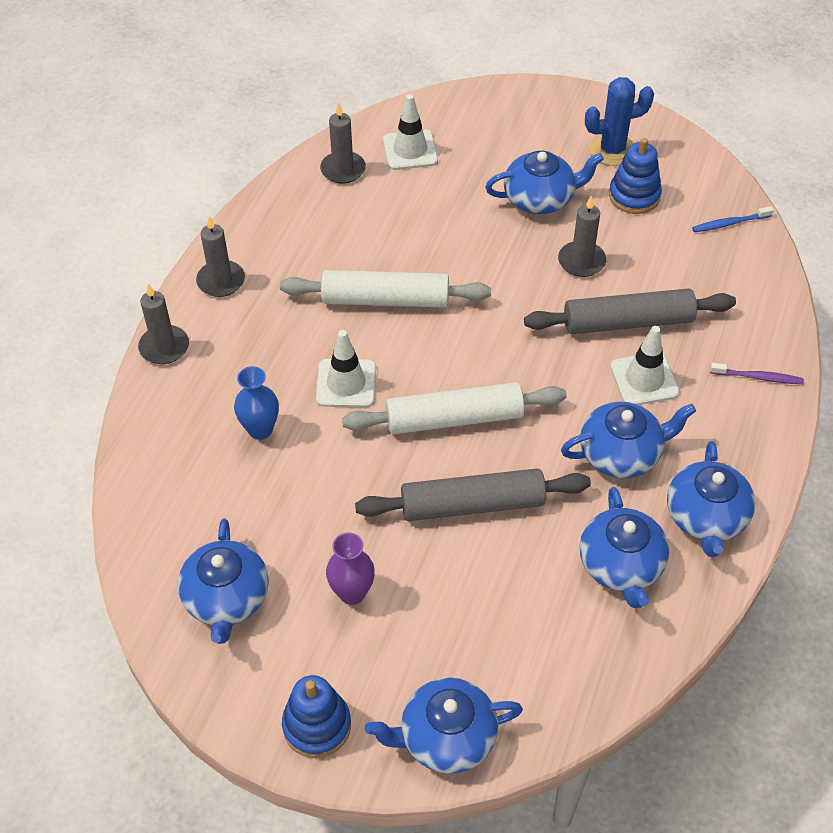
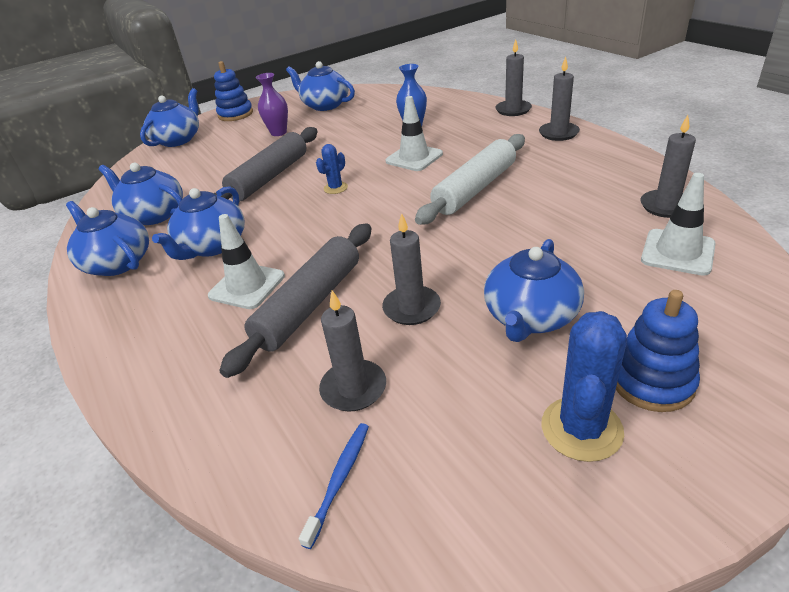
camera: 130 degrees right, 15 degrees down
(454, 418) = (335, 188): white rolling pin -> blue cactus
(634, 196) = (472, 403): blue stacking toy -> blue stacking toy (651, 381)
(673, 251) = (353, 388): none -> grey candle
(758, 377) = (150, 361): purple toothbrush -> none

